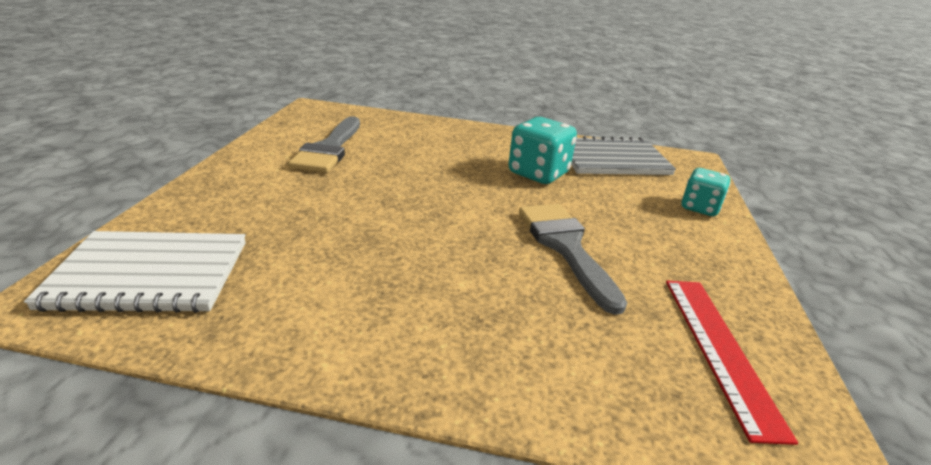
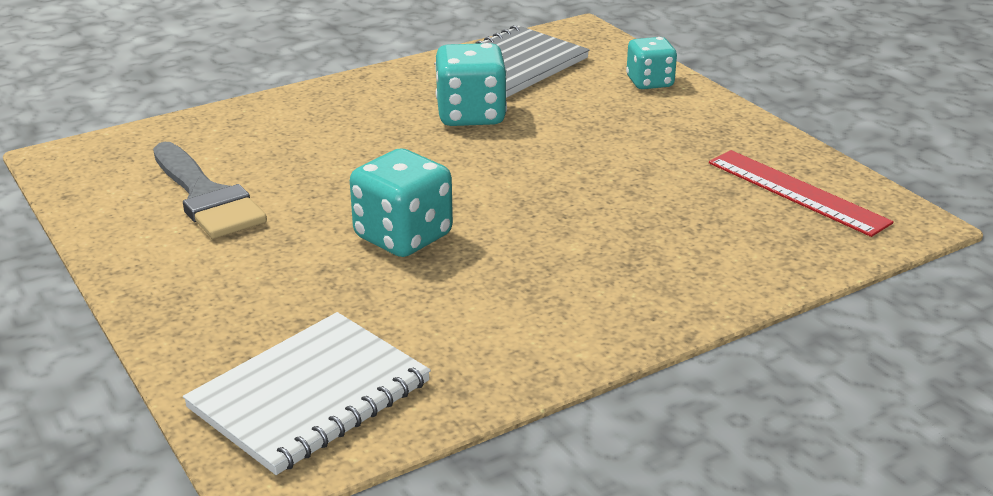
camera: 40 degrees left, 0 degrees up
(375, 217) = (403, 237): none -> turquoise dice
(565, 247) = (602, 174): grey brush -> none

